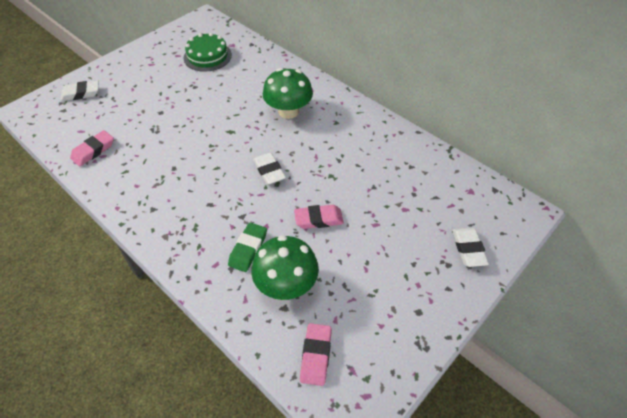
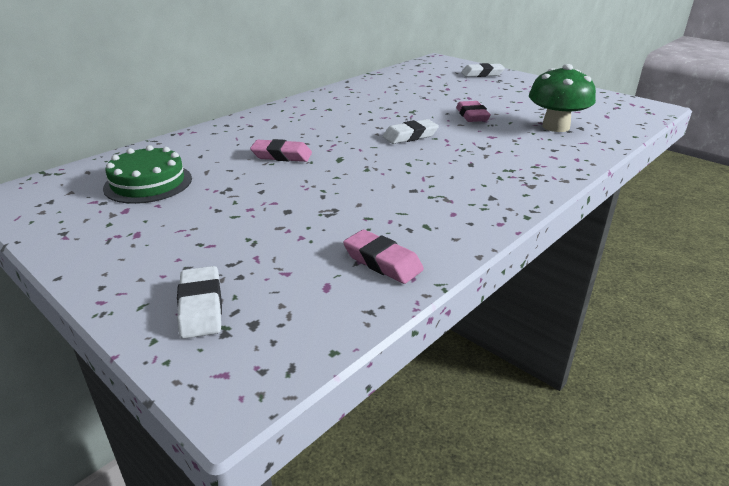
camera: 90 degrees left, 20 degrees down
(248, 249) = (525, 142): green eraser -> none
(288, 111) = (305, 129): green mushroom -> none
(316, 355) = (615, 117): pink eraser -> pink eraser (282, 155)

